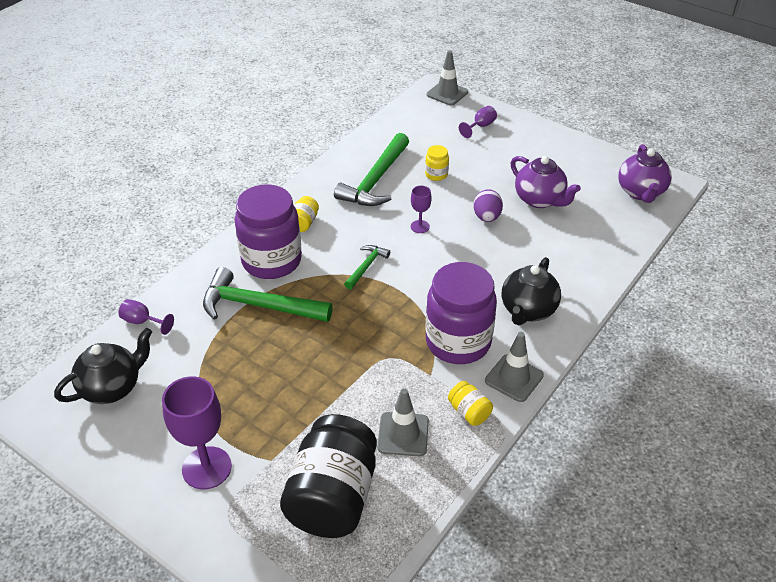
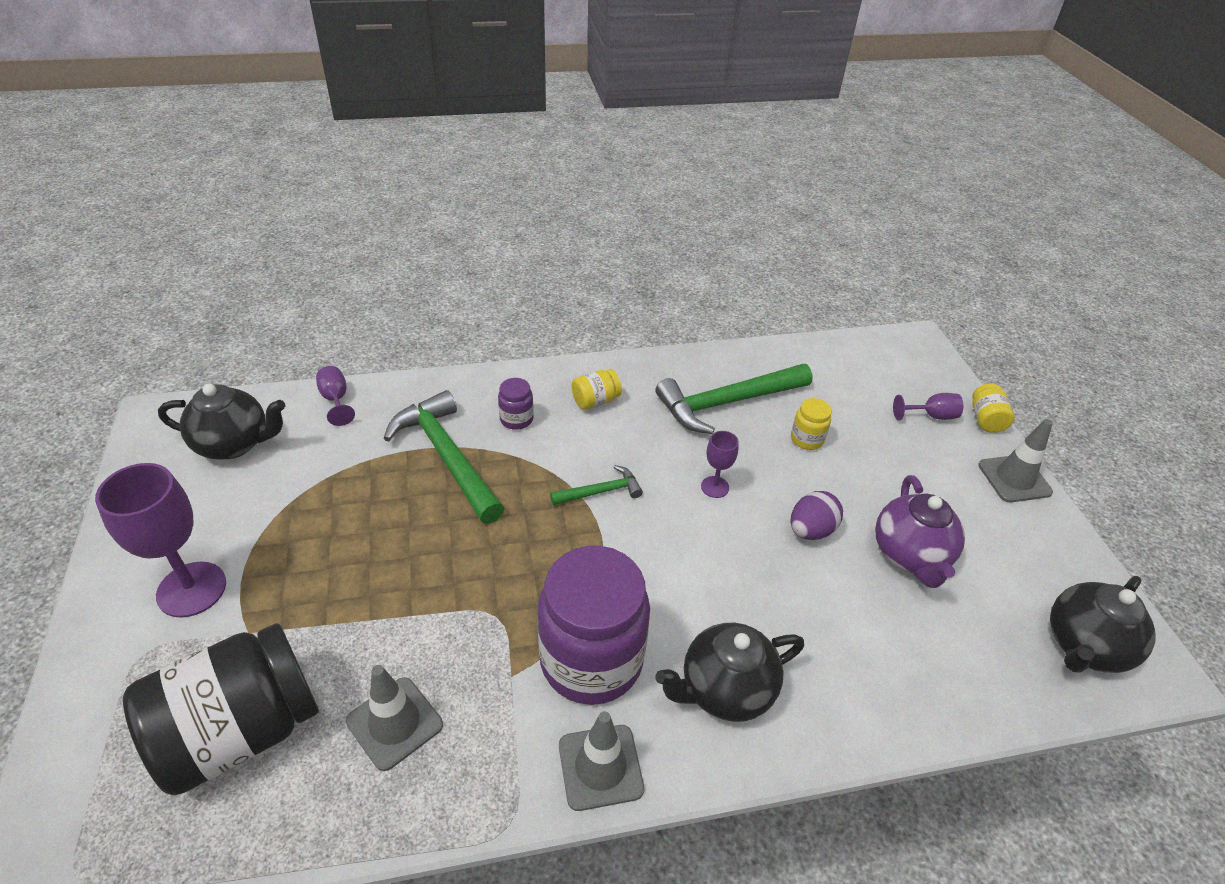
camera: 40 degrees right, 0 degrees up
(271, 261) = (516, 419): purple jar -> purple jar, size x0.42
(447, 93) = (930, 354): grey traffic cone -> grey traffic cone (1014, 479)
(469, 412) = (495, 763): yellow jar -> yellow jar (986, 420)
(641, 192) = (1084, 646): purple teapot -> black teapot

